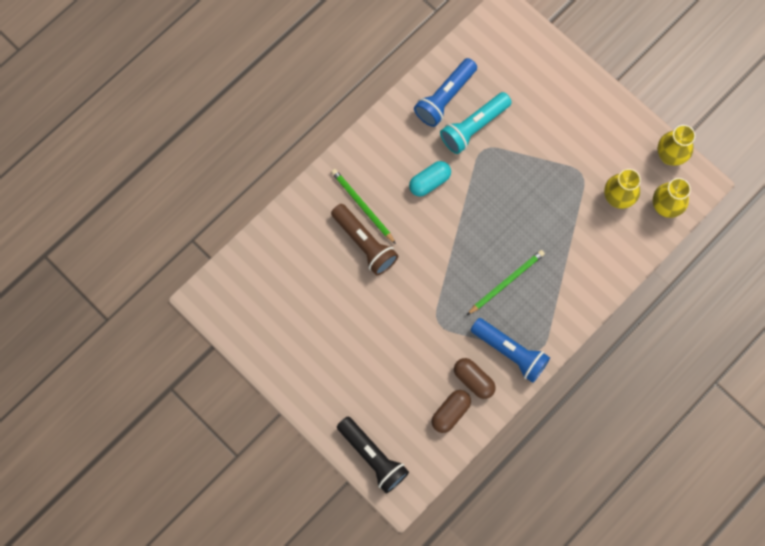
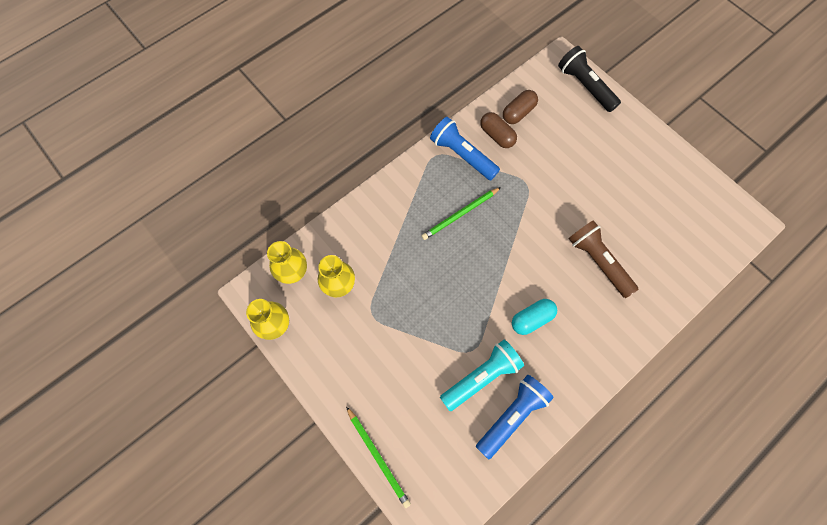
camera: 175 degrees left, 5 degrees down
(362, 206) = (602, 300): green pencil -> green pencil (378, 457)

